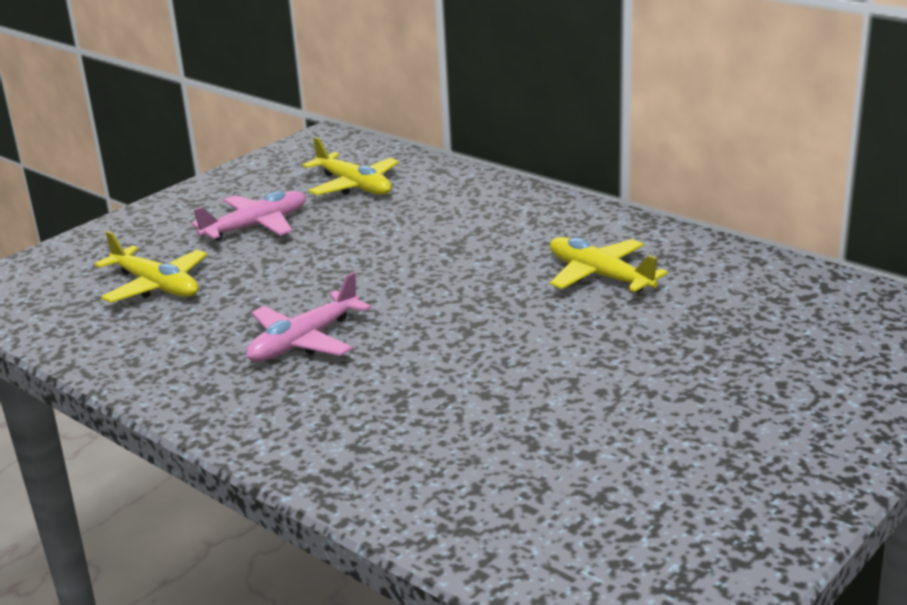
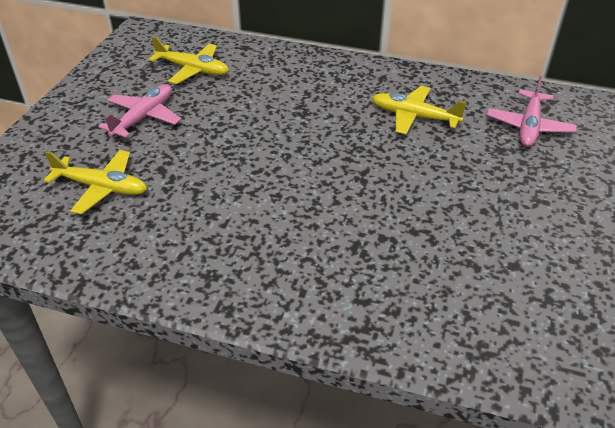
camera: 25 degrees left, 15 degrees up
(304, 341) = (255, 214): pink plane -> pink plane (529, 126)

